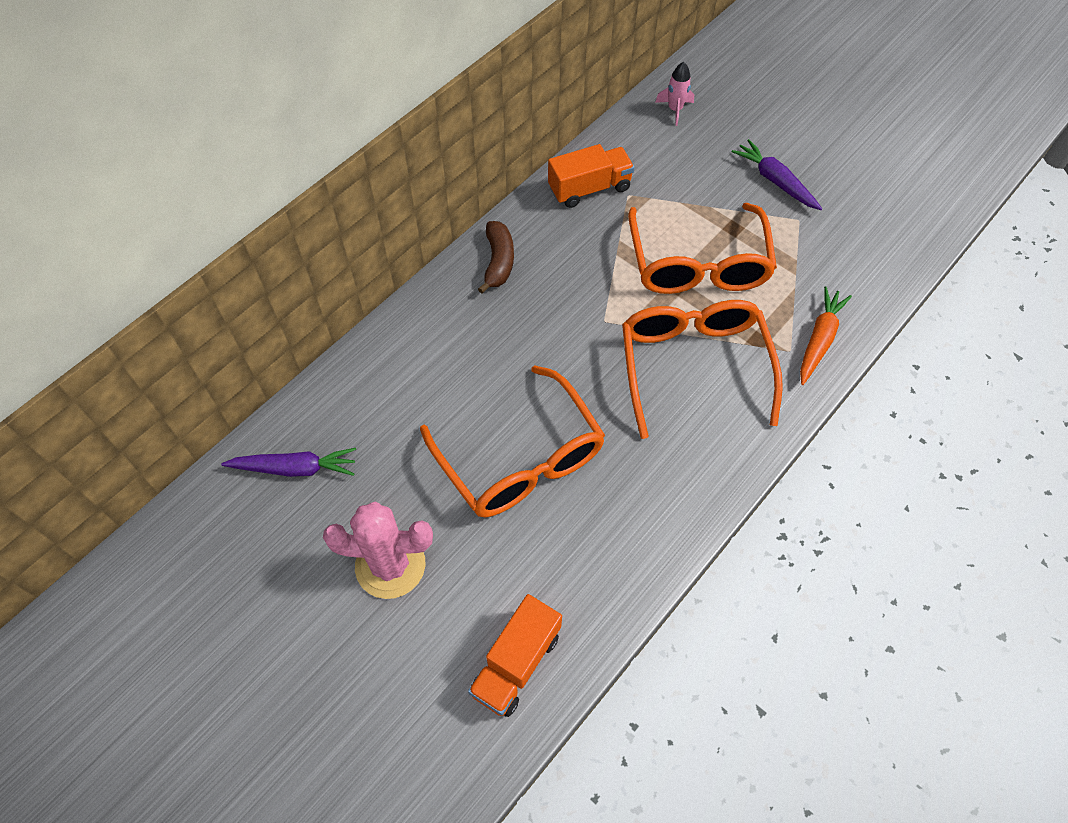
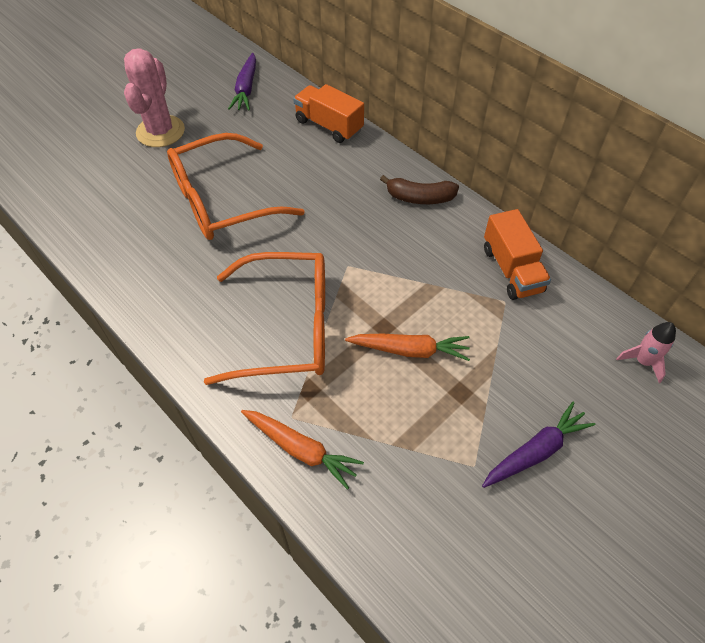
camera: 95 degrees right, 5 degrees down
(516, 663) = (66, 189): orange truck -> orange truck (329, 126)
(698, 265) = (409, 350): orange glasses -> orange carrot

